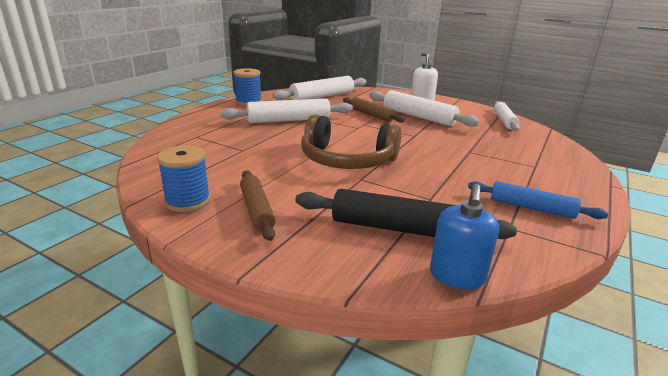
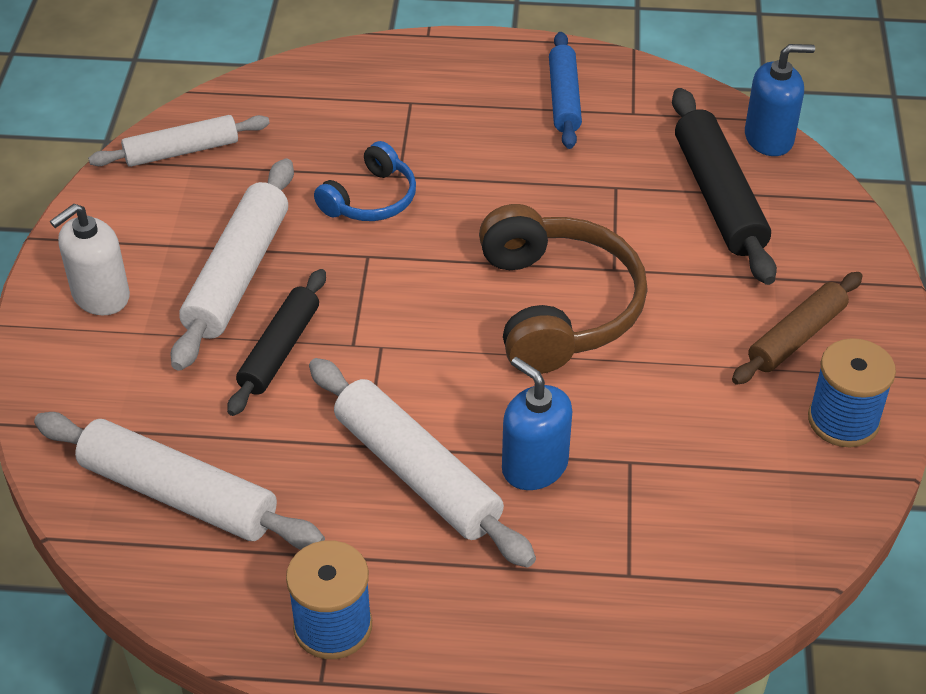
camera: 115 degrees left, 20 degrees up
(265, 135) = (534, 466): none -> blue soap dispenser
(371, 115) = (279, 350): brown rolling pin -> black rolling pin
(453, 143) = (371, 199): none -> blue headphones

